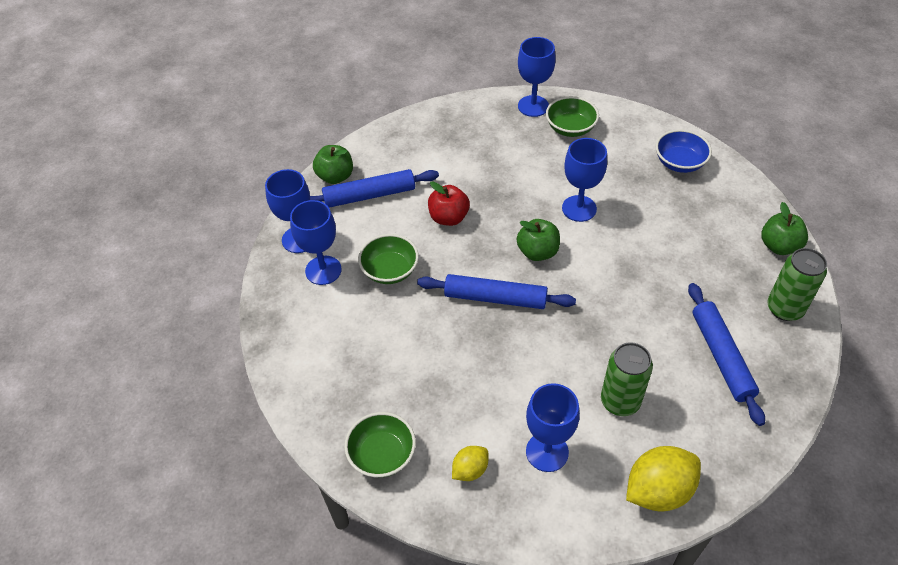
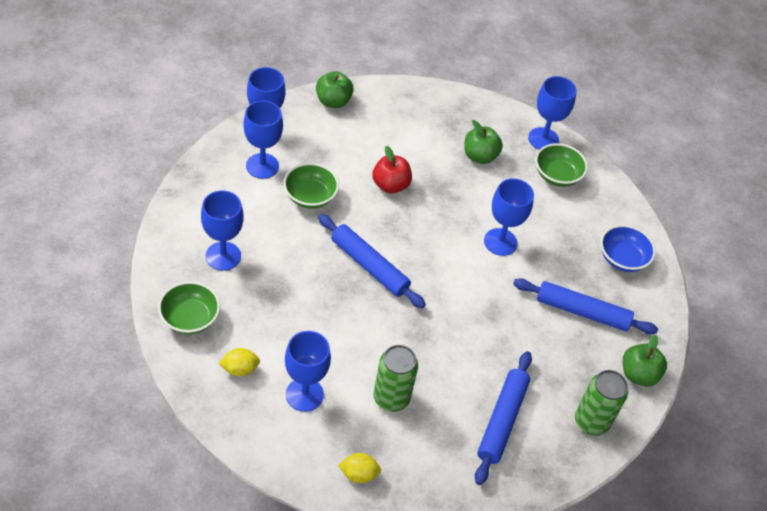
camera: 25 degrees right, 0 degrees up
(360, 375) = (223, 256): none -> blue goblet
(369, 195) = (346, 131): blue rolling pin -> blue rolling pin (582, 312)
(537, 252) = (434, 253): green apple -> green apple (480, 156)
(658, 490) = (359, 474): yellow lemon -> yellow lemon, size x0.55

